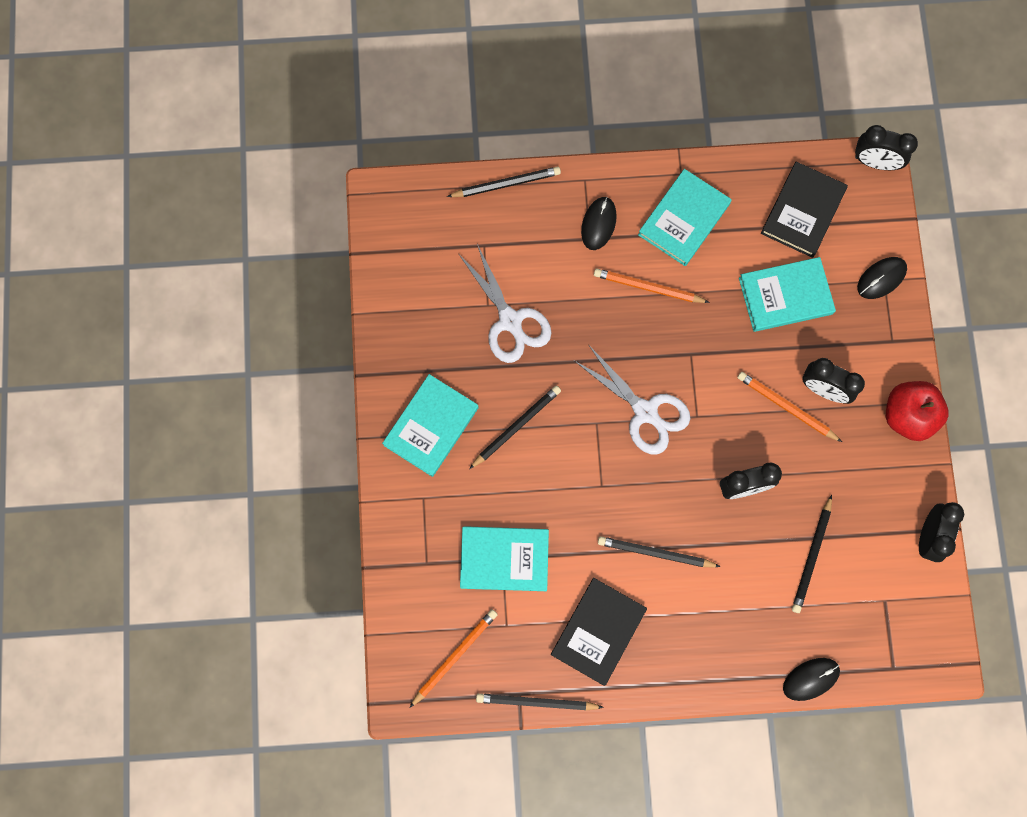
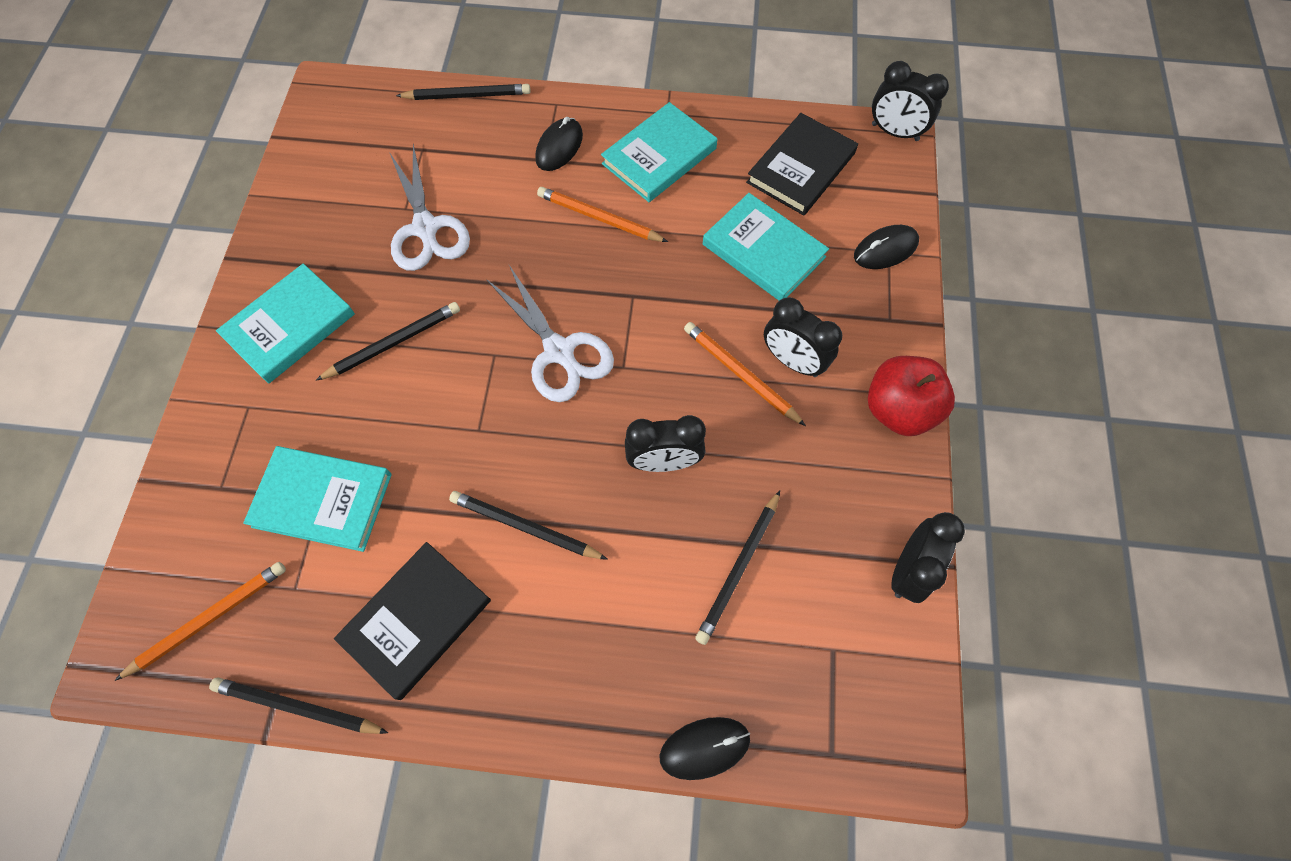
camera: 10 degrees right, 10 degrees down
(785, 296) = (763, 251): turquoise book -> turquoise book turned 45 degrees clockwise

